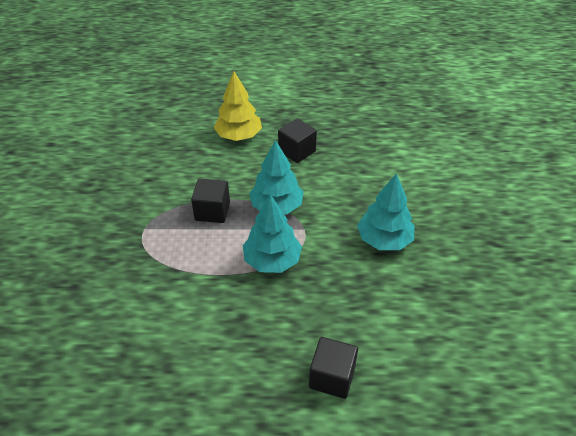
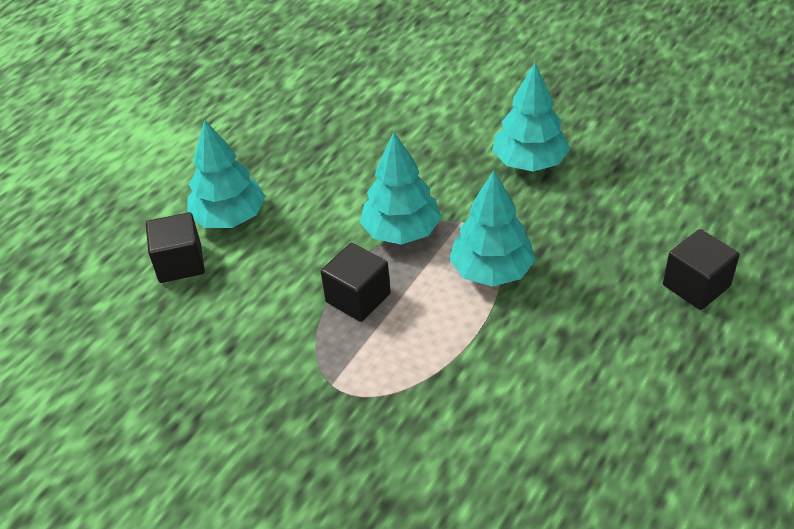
camera: 55 degrees left, 0 degrees up
(238, 136) = (229, 218): yellow tree -> turquoise tree
(297, 151) = (315, 173): black cube -> black cube (180, 263)

